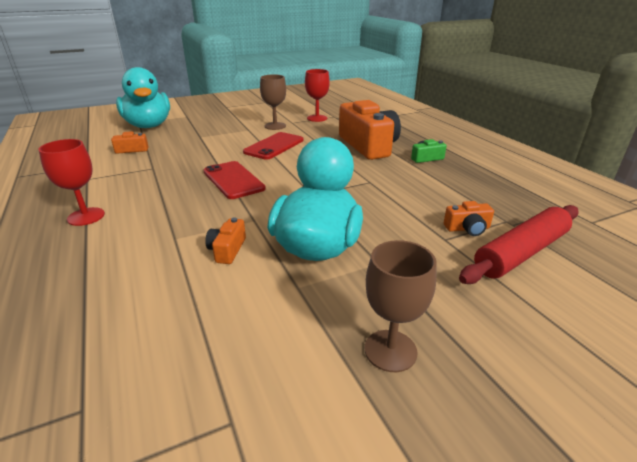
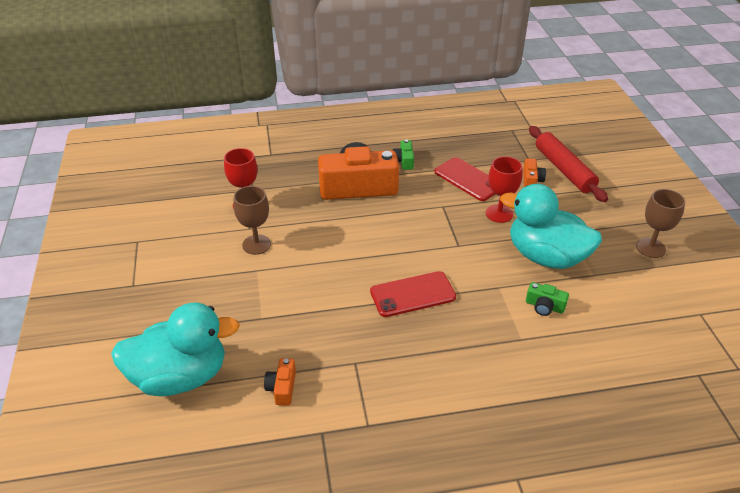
camera: 75 degrees left, 10 degrees up
(86, 216) = (469, 409): red goblet -> red goblet (499, 213)
(227, 250) = (544, 306): orange camera -> green camera
(274, 146) = (328, 254): red phone -> red phone (468, 179)

